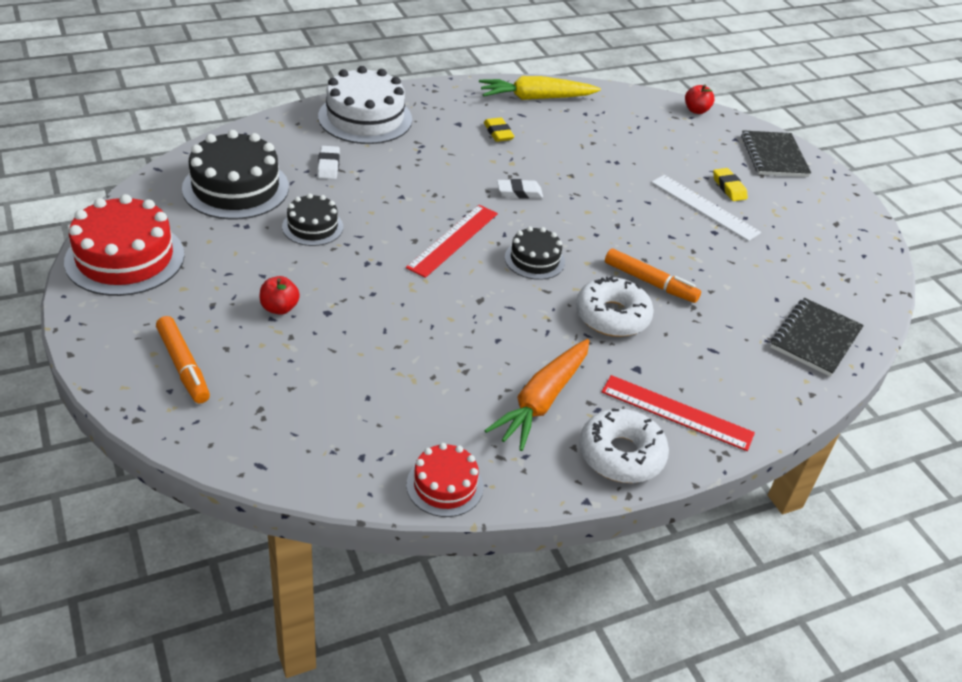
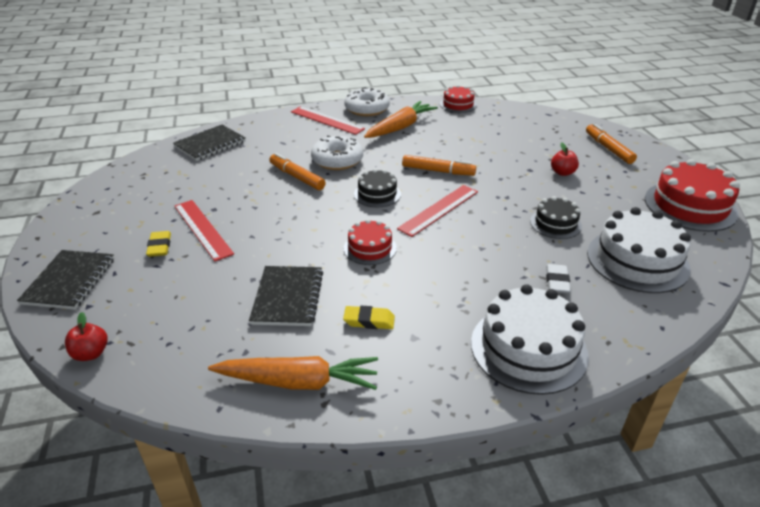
camera: 165 degrees left, 5 degrees down
(236, 188) = (637, 260): black cake -> white cake
(462, 302) = (438, 171): none -> orange marker
(498, 133) = (369, 321): yellow eraser -> yellow eraser turned 75 degrees counterclockwise
(519, 192) = (370, 248): white eraser -> red cake
(536, 98) = (298, 382): yellow carrot -> orange carrot
(575, 148) = (288, 297): none -> black notebook
(704, 207) = (202, 229): white ruler -> red ruler

